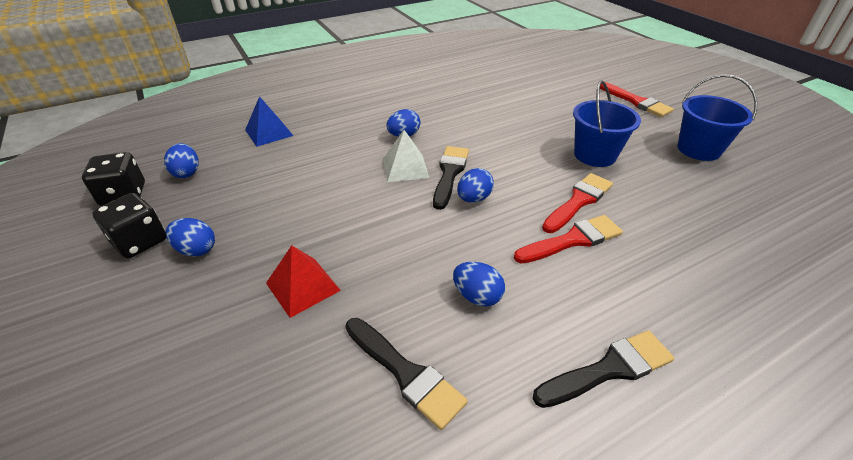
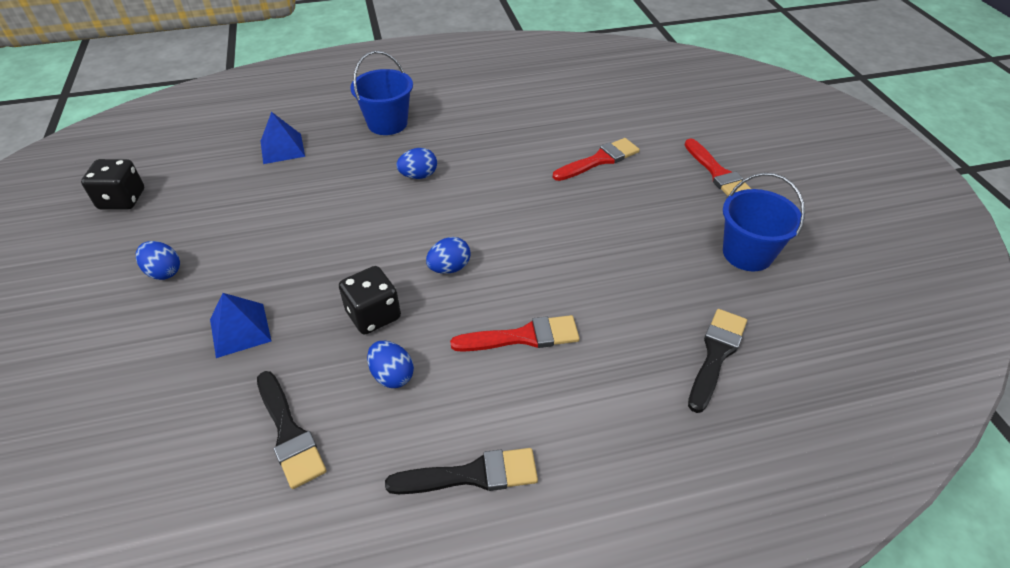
camera: 15 degrees right, 5 degrees up
(140, 241) = (120, 253): black dice -> black dice (373, 315)
(187, 173) = (186, 184): blue egg -> none
(303, 286) = (240, 330): red pyramid -> blue pyramid
(405, 168) = (399, 217): white pyramid -> none
(449, 173) = (441, 233): black brush -> black brush (716, 354)
(578, 201) = (559, 293): red brush -> red brush (599, 160)
(594, 155) = (616, 239): blue bucket -> blue bucket (387, 123)

